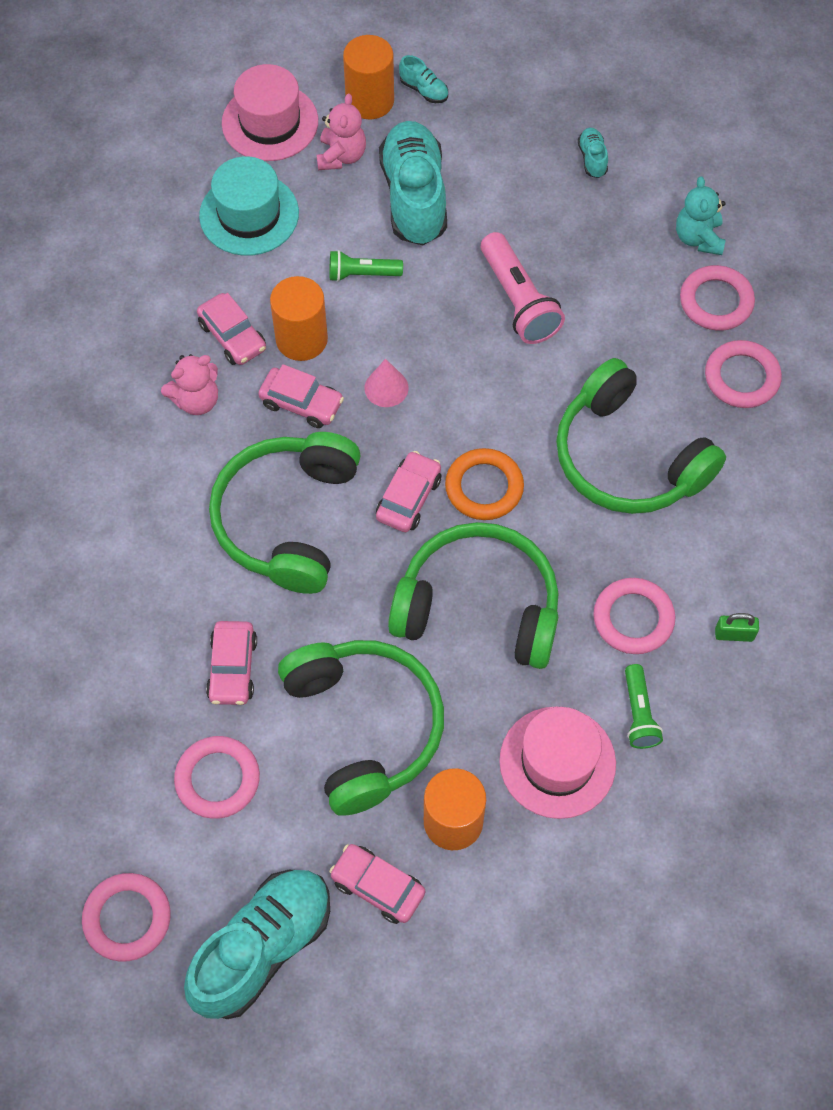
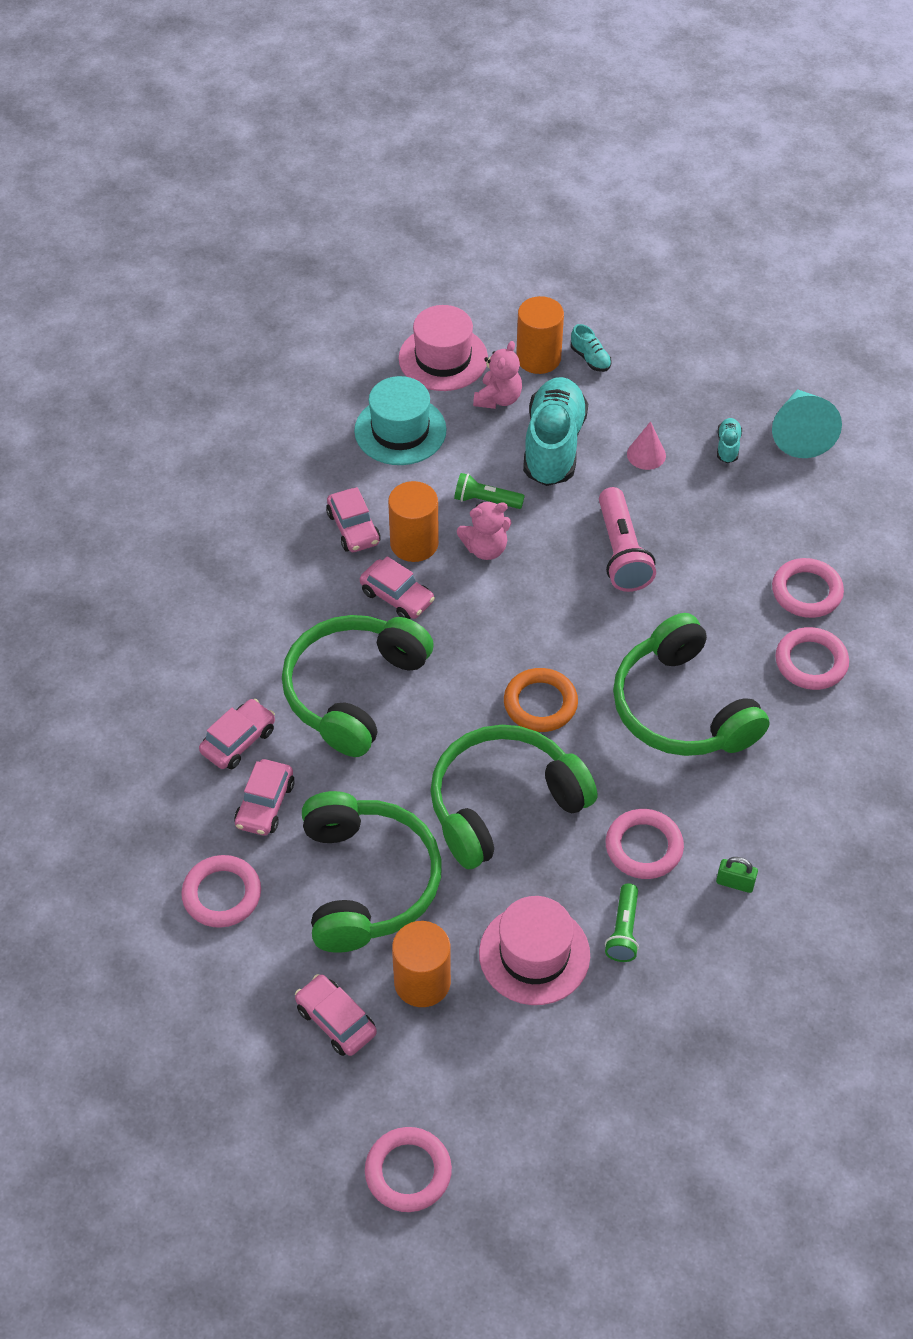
camera: 15 degrees right, 10 degrees down
(127, 918) = (105, 992): pink ring -> pink ring (408, 1172)
(196, 400) = (304, 574): pink teddy bear -> pink teddy bear (485, 548)
(262, 948) = (216, 1047): turquoise shoe -> none
(386, 388) = (477, 600): pink cone -> pink cone (646, 454)
(408, 498) = (468, 697): pink car -> pink car (238, 741)
(479, 606) = (503, 804): green headphones -> green headphones turned 60 degrees counterclockwise
(661, 127) = (800, 433): none -> turquoise cone
(698, 238) = (807, 534): turquoise teddy bear -> none

